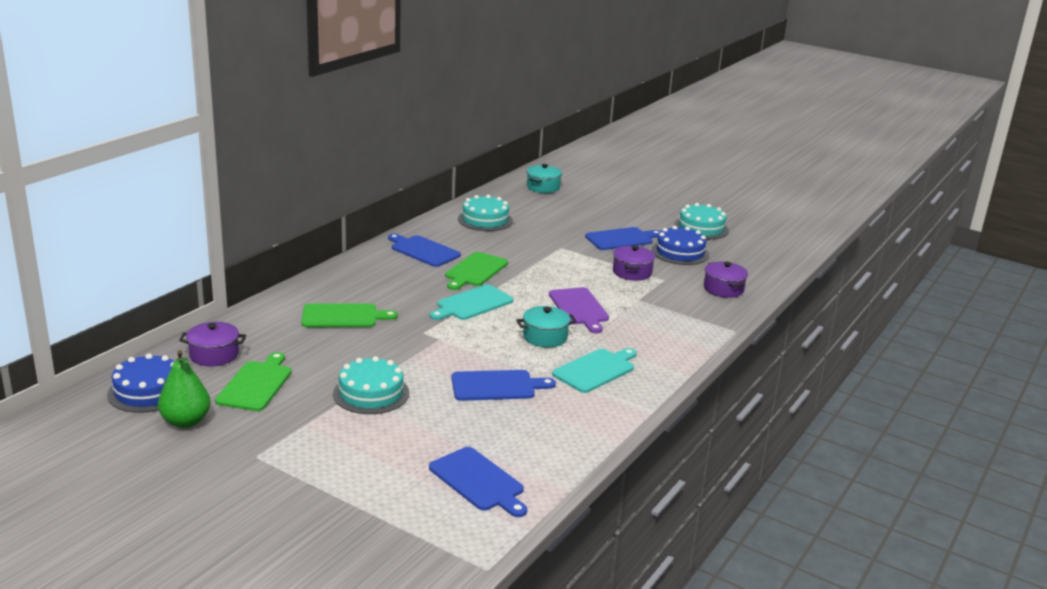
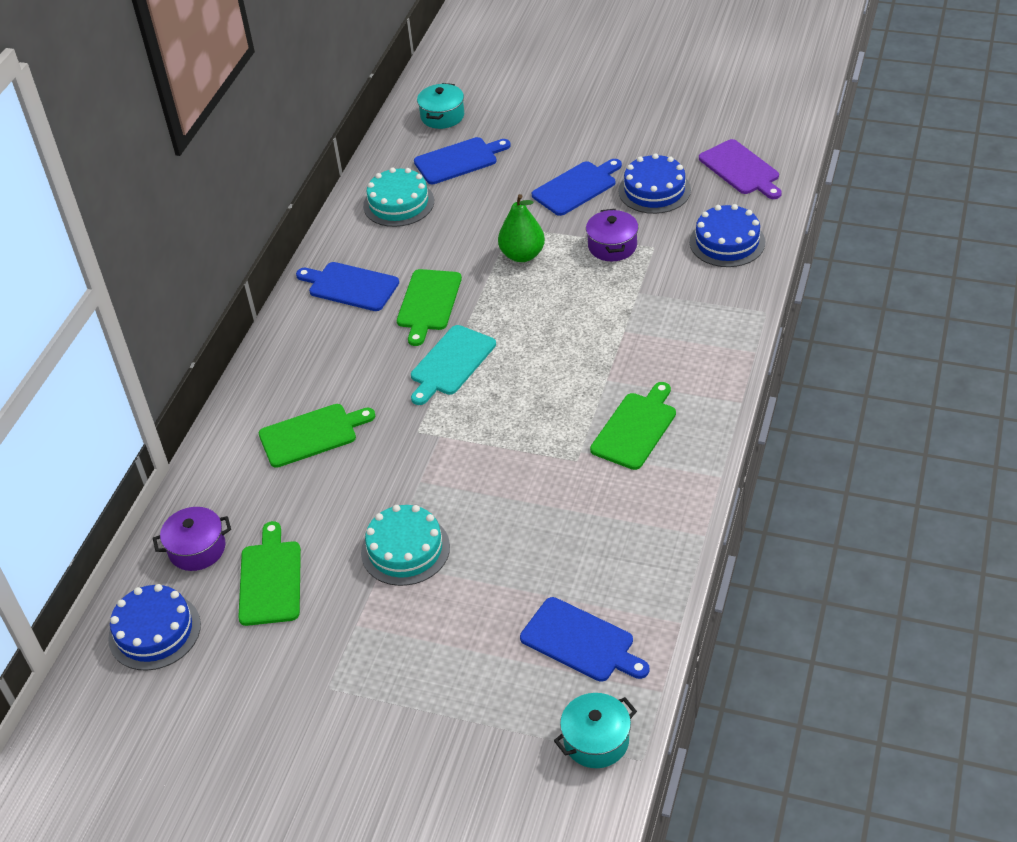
camera: 10 degrees left, 20 degrees up
(186, 421) = (224, 663): green pear -> green pear (522, 255)
(497, 386) = (538, 491): blue cutting board -> blue cutting board (459, 160)
(545, 337) = (558, 393): turquoise pot -> turquoise pot (596, 740)
(579, 308) = (576, 330): purple cutting board -> purple cutting board (741, 169)
(596, 370) = (635, 428): turquoise cutting board -> green cutting board
(701, 228) = (663, 135): turquoise cake -> none
(723, 289) = (727, 242): purple pot -> blue cake

